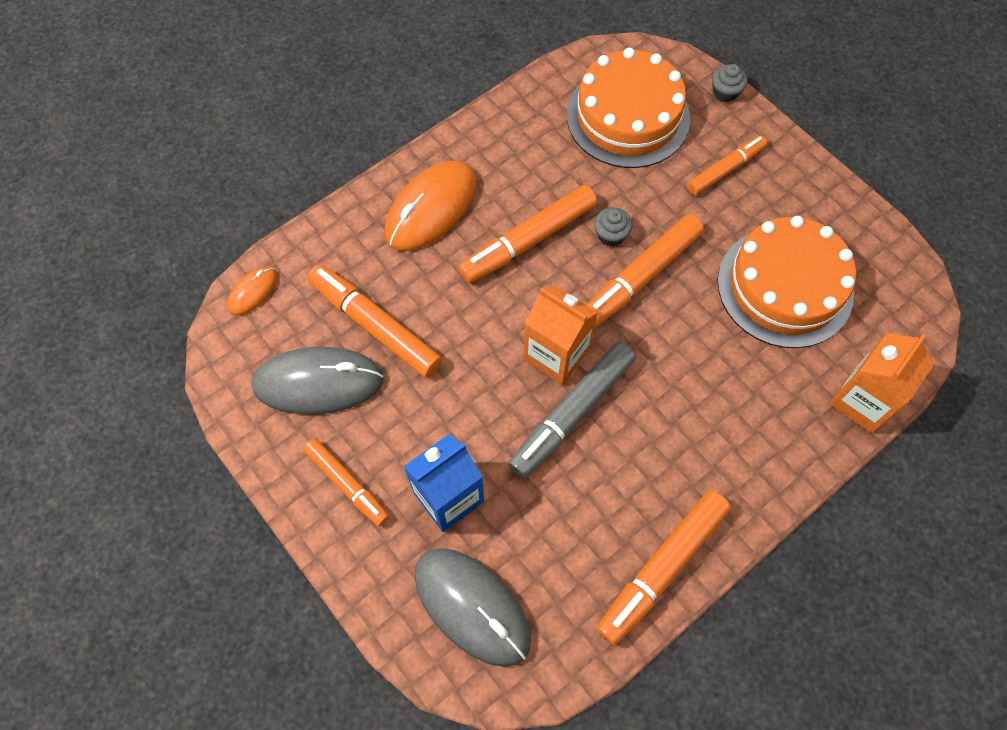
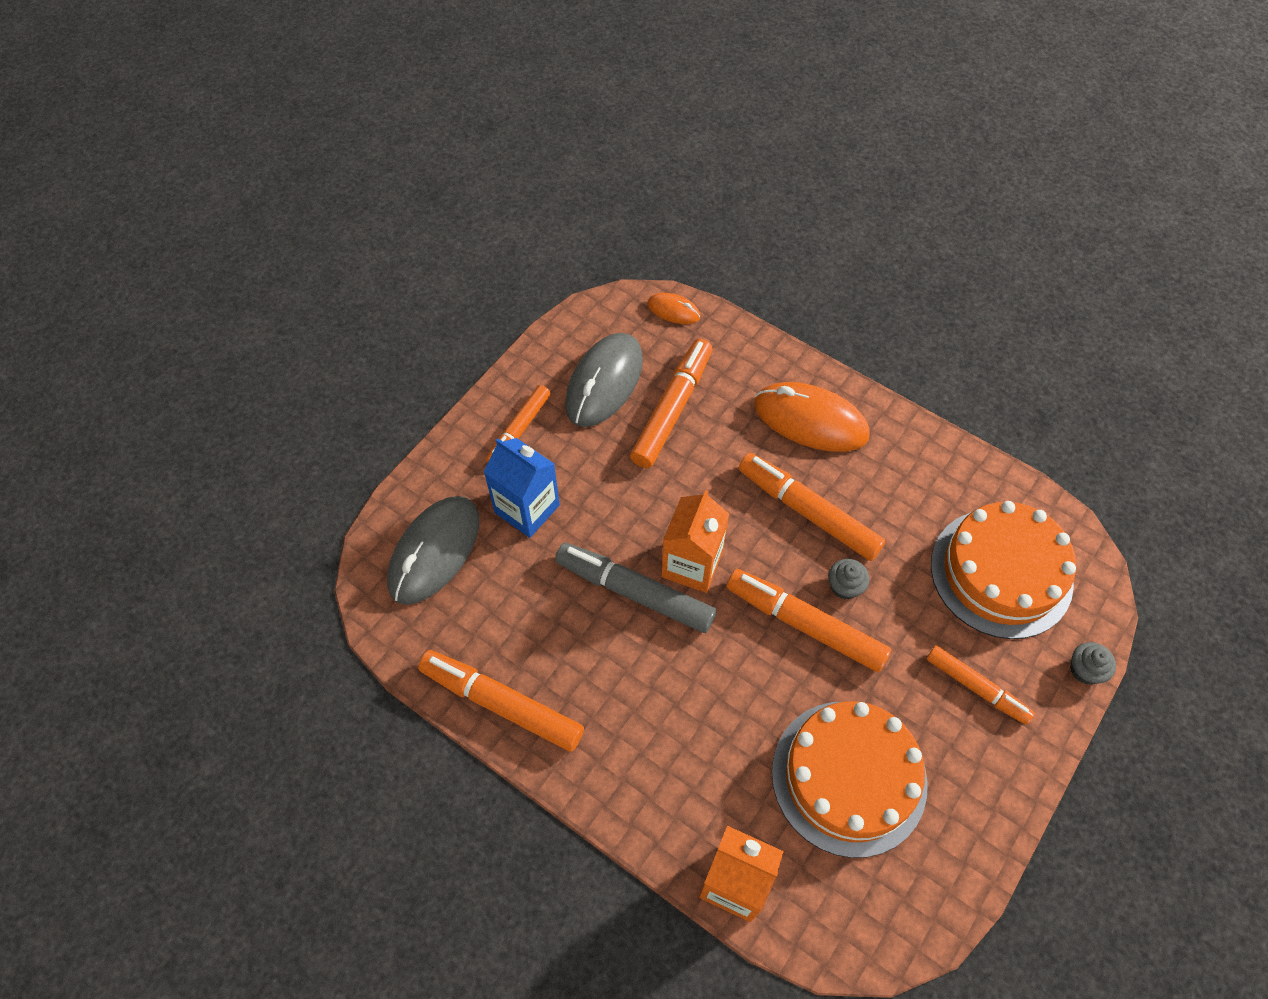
camera: 75 degrees right, 5 degrees down
(318, 383) = (604, 382): grey mouse -> grey mouse turned 45 degrees clockwise

